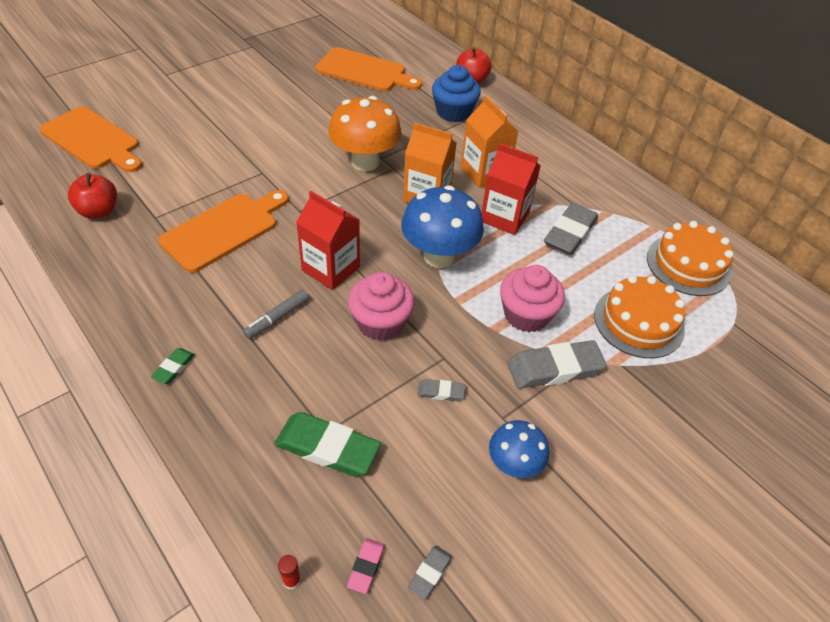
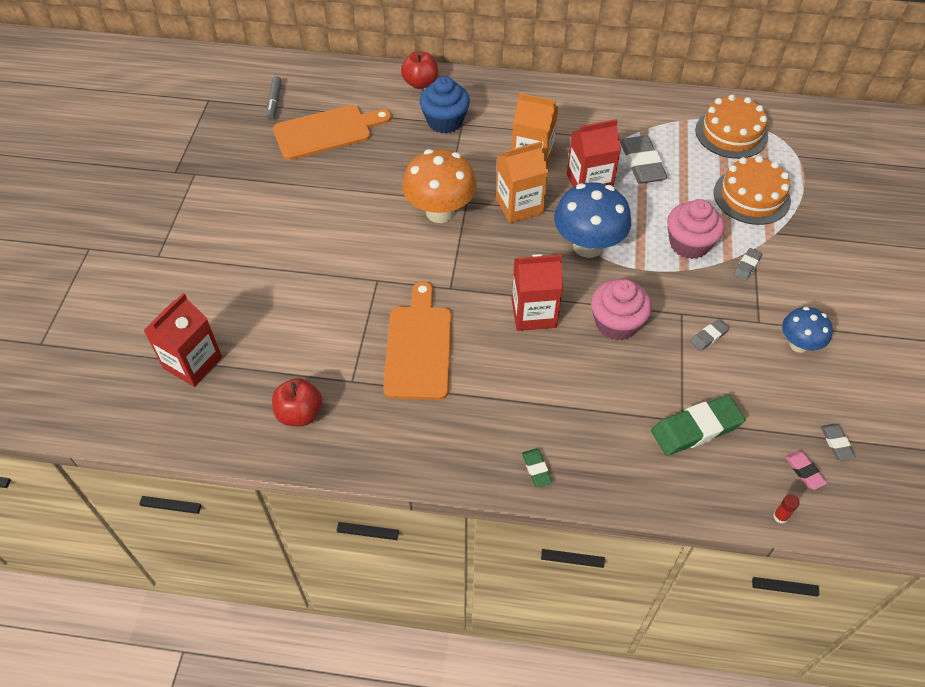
camera: 40 degrees left, 5 degrees up
(92, 140) = (192, 363): orange cutting board -> red carton
(277, 318) = (550, 377): grey marker -> grey marker (274, 102)
(554, 368) = (746, 266): grey eraser -> grey eraser, size x0.49

